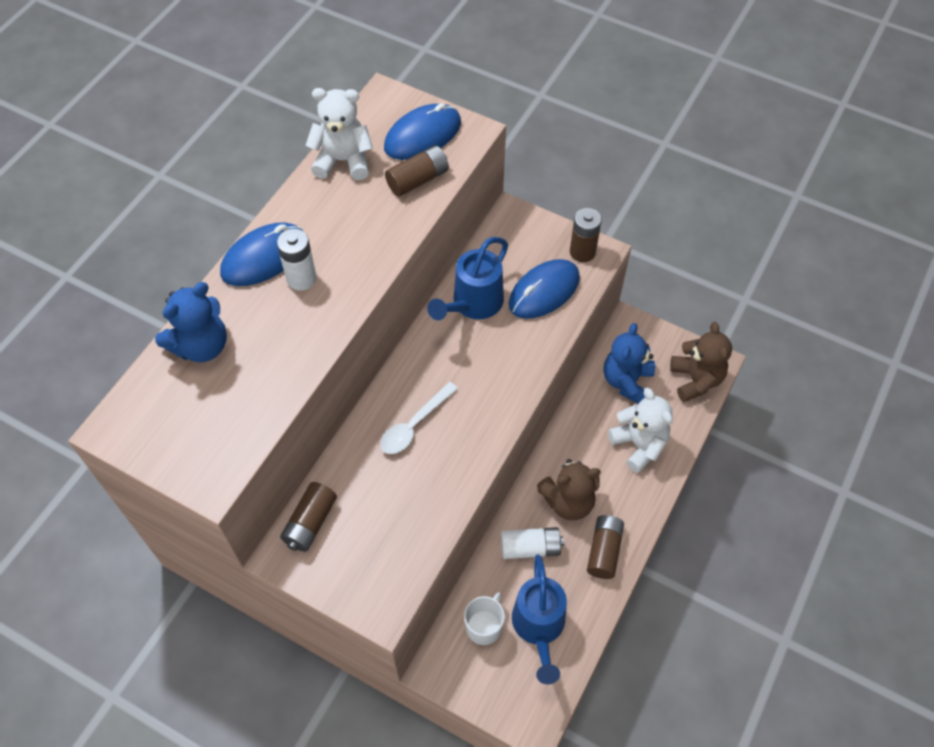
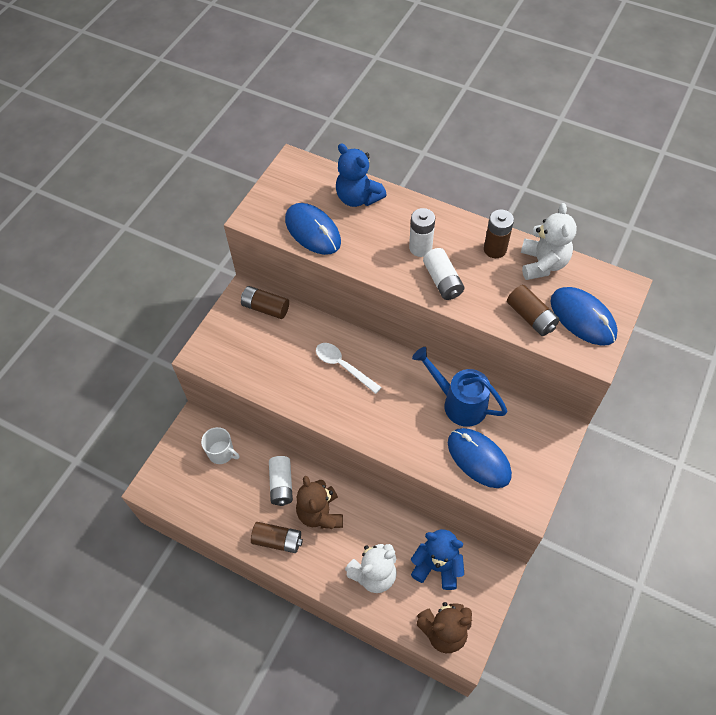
camera: 90 degrees right, 0 degrees up
(264, 257) = (438, 223): blue mouse -> blue mouse (313, 231)
(357, 259) = (442, 281): none -> white battery
(539, 627) = (219, 491): blue watering can -> none
(582, 252) = (527, 492): brown battery -> brown battery (495, 249)

